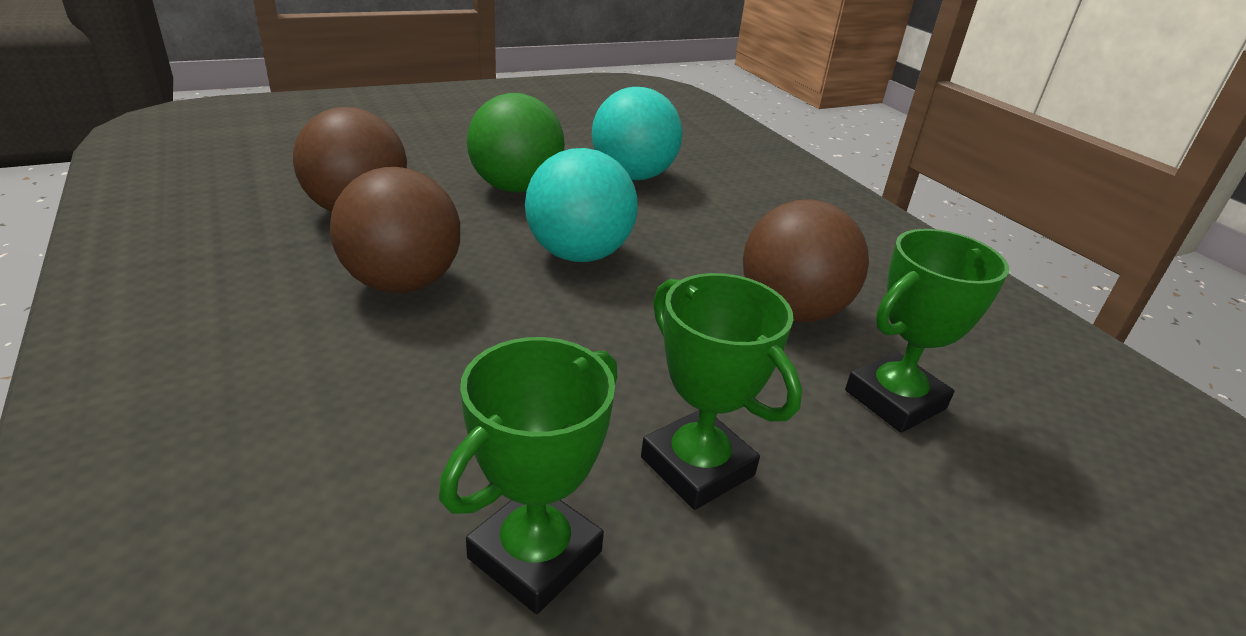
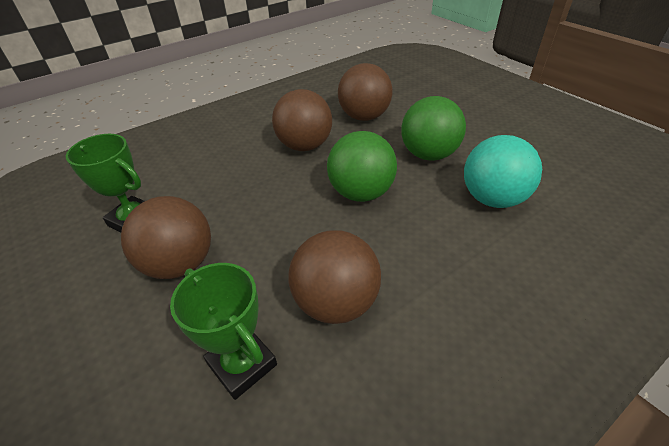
camera: 85 degrees right, 10 degrees up
(578, 254) = (361, 193): turquoise ball -> green ball
(697, 466) = (180, 263): green trophy -> brown ball

